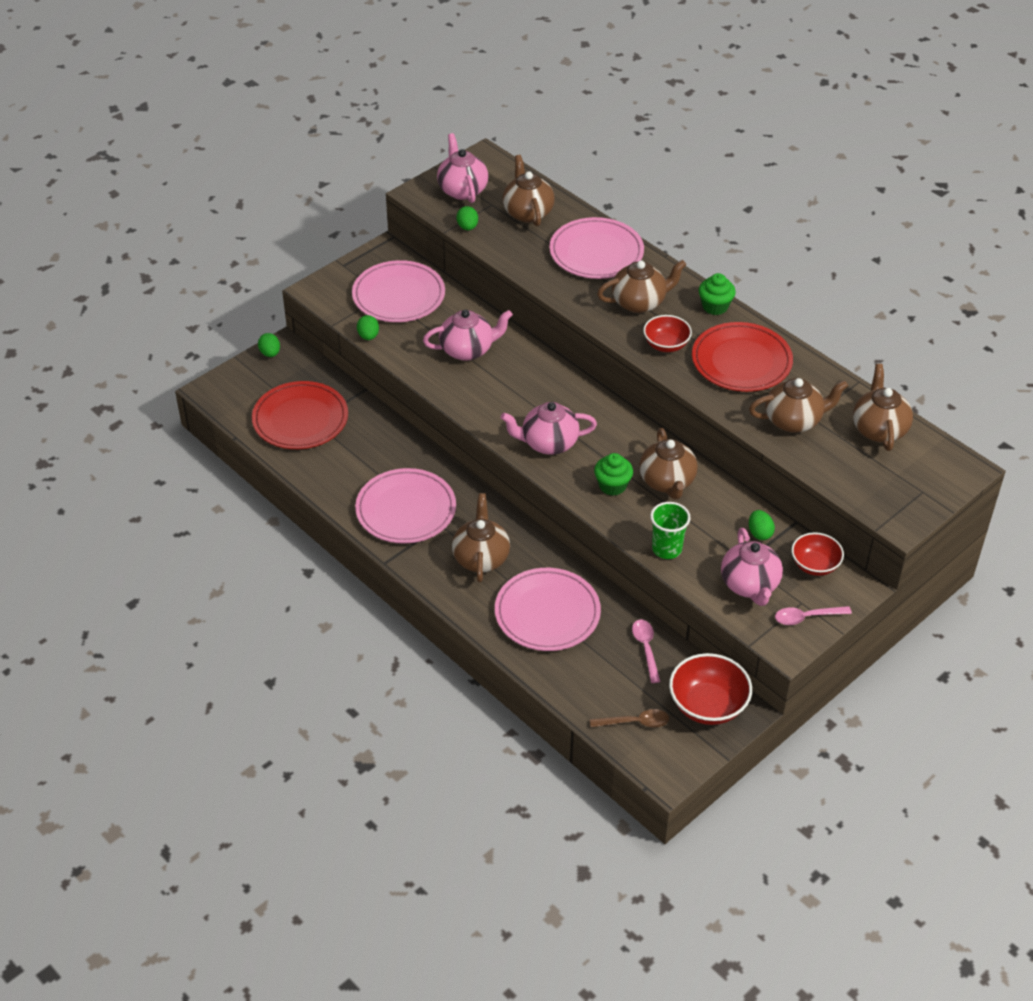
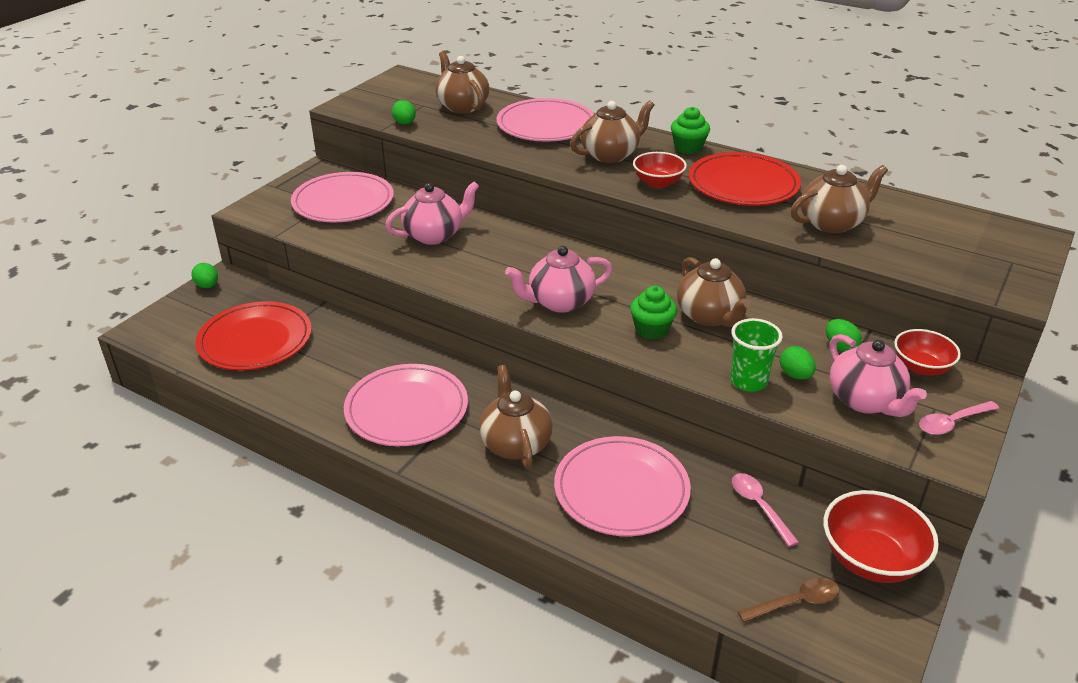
camera: 15 degrees left, 10 degrees down
(368, 336) = (319, 239): green egg -> green egg (795, 375)
(462, 190) = (389, 99): pink teapot -> none
(879, 429) = (922, 217): brown teapot -> none

